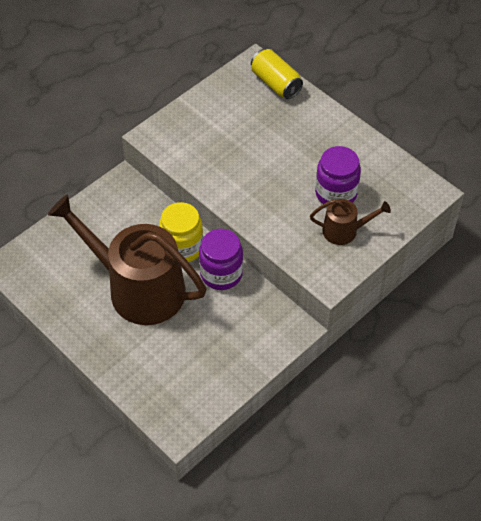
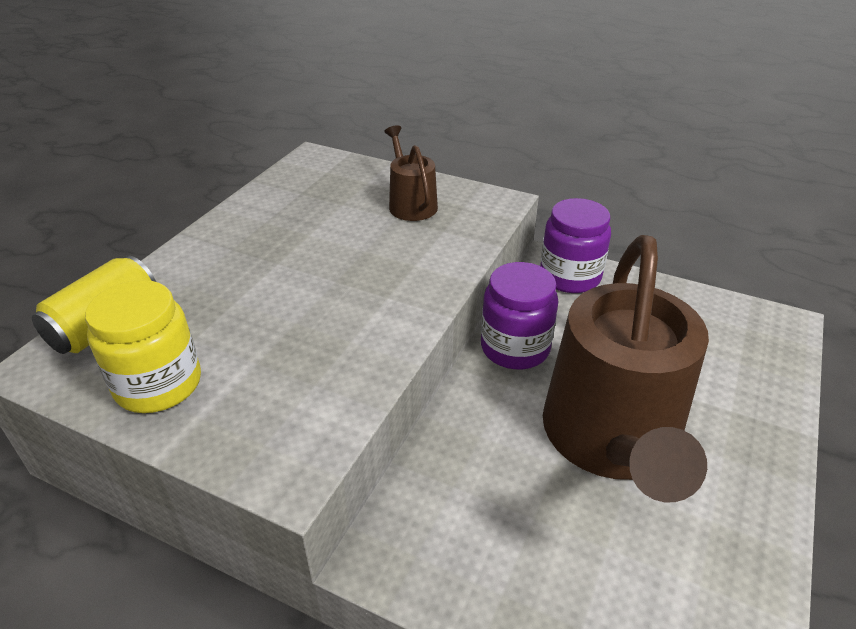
camera: 110 degrees left, 15 degrees down
(182, 247) = (494, 407): yellow jar -> yellow jar (158, 384)
(336, 193) = (347, 221): purple jar -> purple jar (570, 276)

